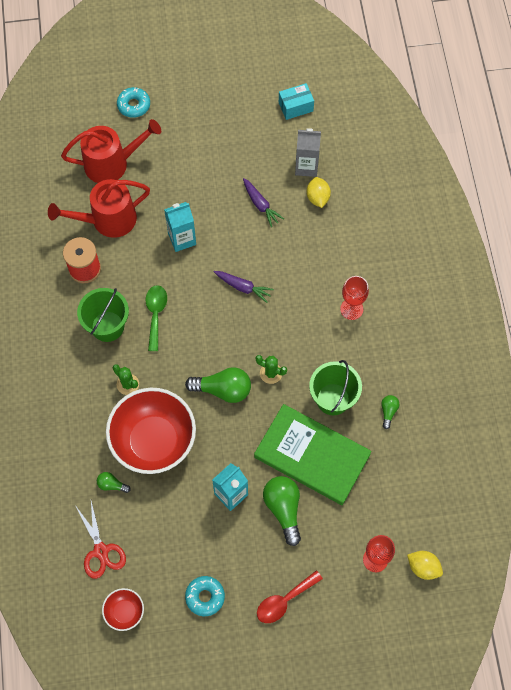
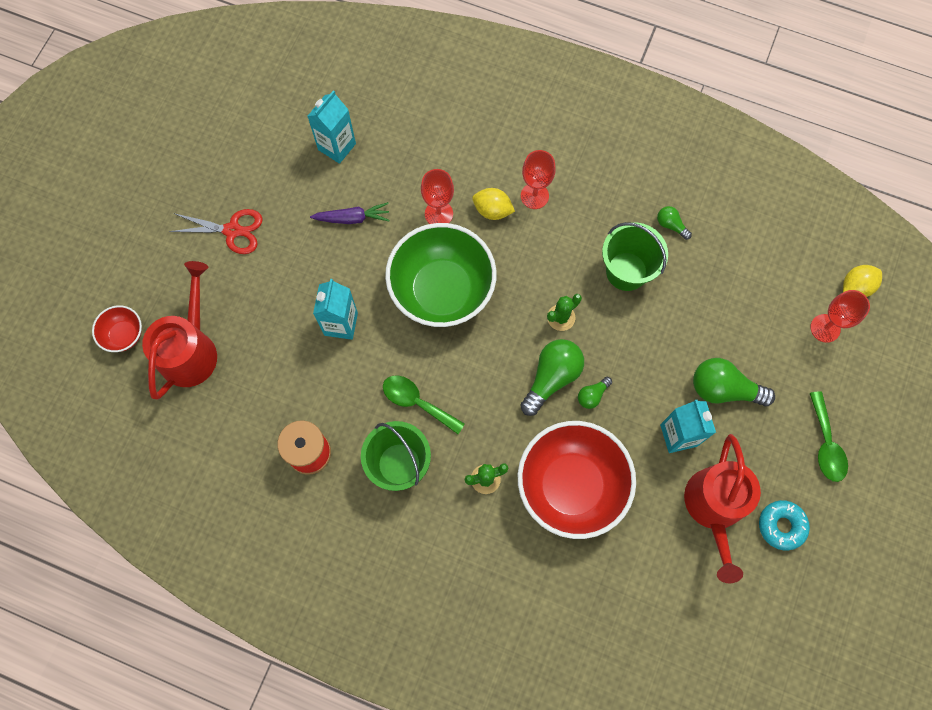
camera: 60 degrees left, 5 degrees up
(101, 551) = (671, 615): red scissors -> red scissors (232, 230)
(108, 220) = (262, 393): red watering can -> red watering can (714, 508)
(112, 485) = (598, 561): green light bulb -> green light bulb (592, 395)
(124, 612) = (756, 625): red bowl -> red bowl (124, 335)
(134, 105) = (131, 285): turquoise donut -> none
(243, 287) = (442, 290): purple carrot -> green bowl
(284, 601) = (825, 444): red spoon -> green spoon
(295, 107) = (255, 117): turquoise box -> none
(298, 255) = (438, 214): none -> red goblet
(306, 166) = (337, 146): grey carton -> turquoise carton
(312, 455) = (679, 327): green book -> none
(317, 198) = (382, 156): yellow lemon -> yellow lemon (492, 210)

